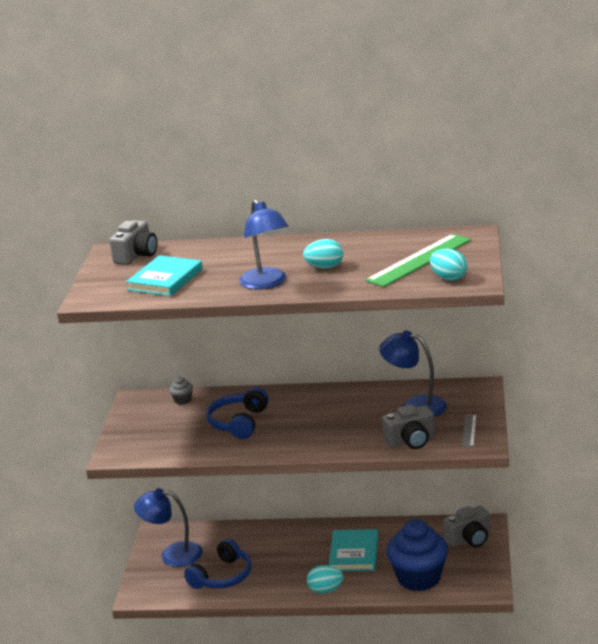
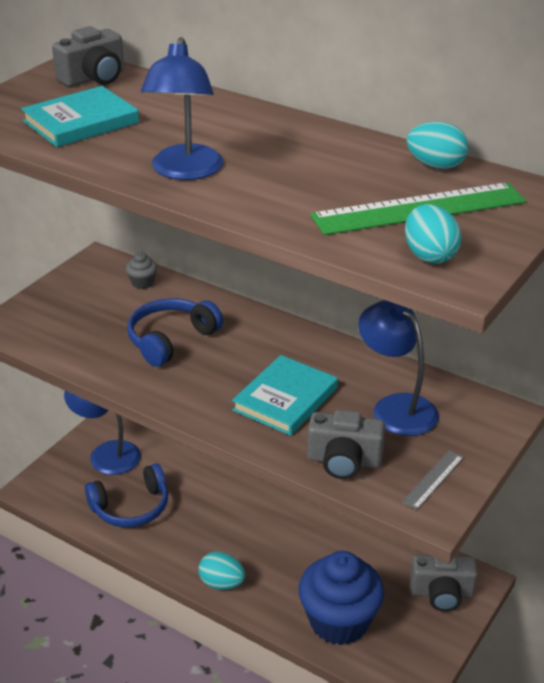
camera: 25 degrees right, 10 degrees up
(324, 267) = (283, 174): turquoise egg -> turquoise egg (435, 166)
(354, 553) = (292, 547): turquoise book -> turquoise book (285, 399)

